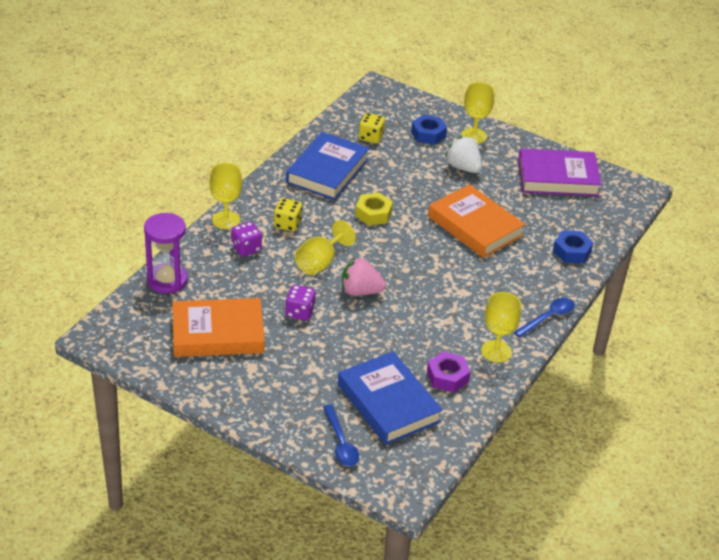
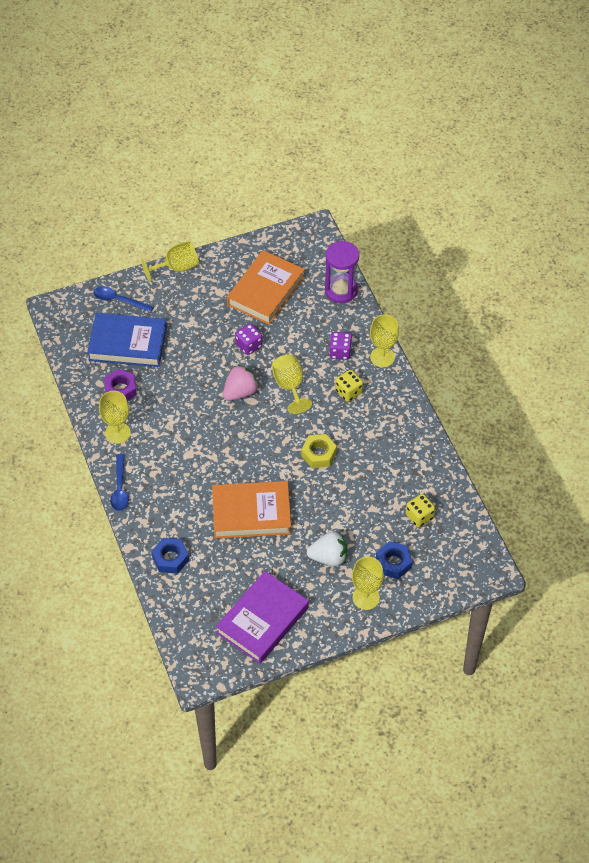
camera: 130 degrees right, 15 degrees up
(250, 419) = (176, 267): none -> yellow goblet
(327, 171) = (395, 456): blue book -> none

